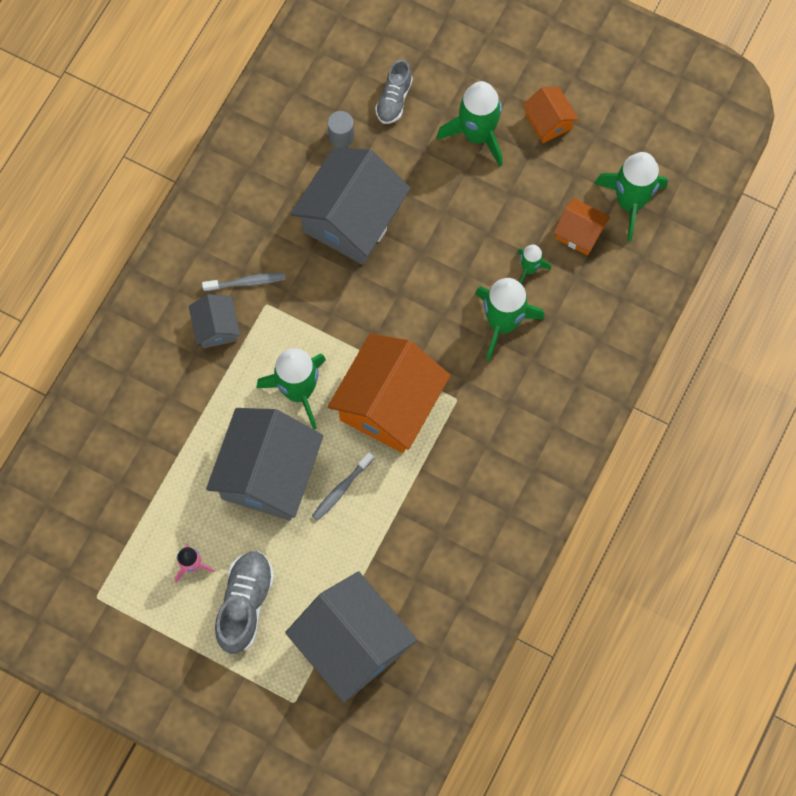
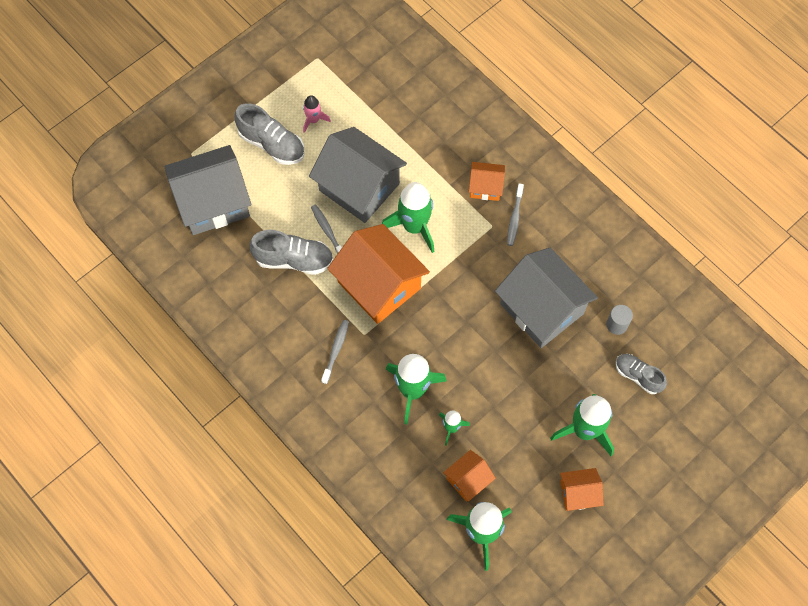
camera: 110 degrees right, 5 degrees down
(216, 328) = (485, 187): grey house -> orange house
(393, 514) = (294, 260): none -> grey shoe
(488, 423) = (336, 350): none -> grey toothbrush

